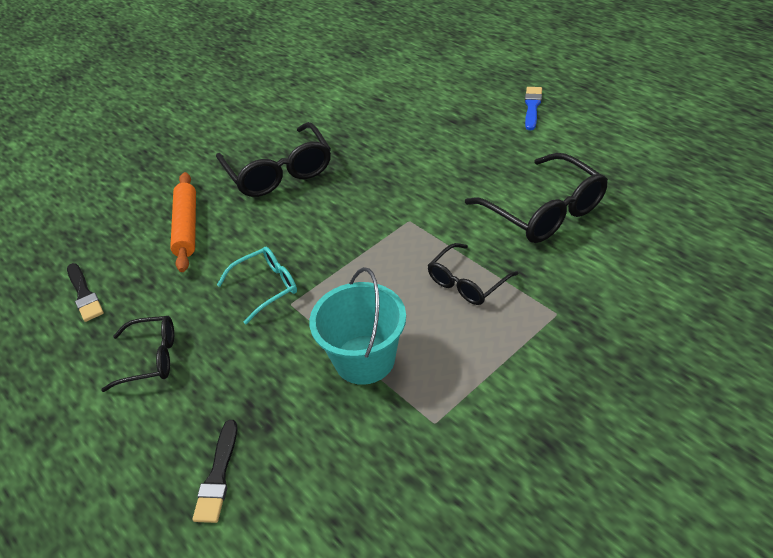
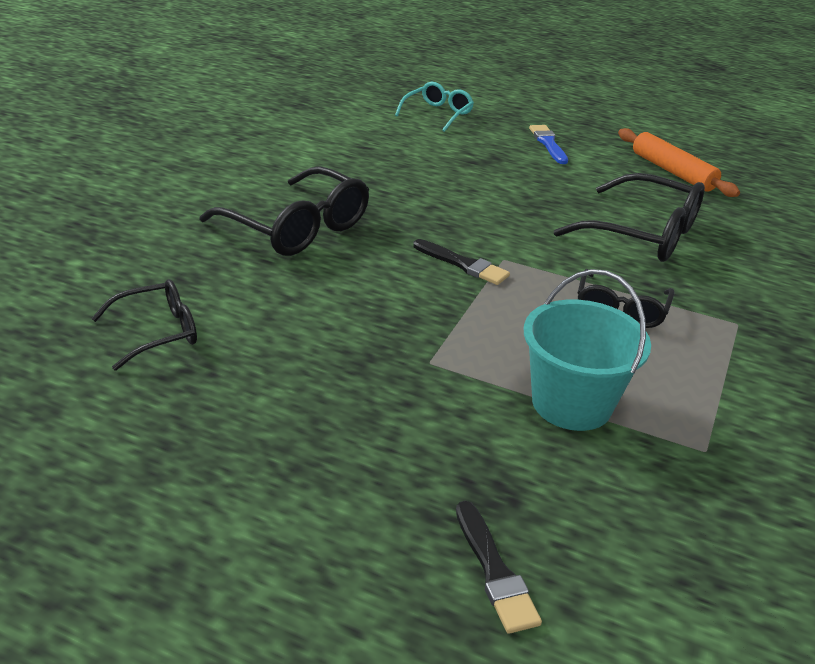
camera: 30 degrees left, 10 degrees down
(84, 294) = (112, 400): black brush -> black brush (463, 264)
(151, 358) = (283, 457): black glasses -> black glasses (157, 332)
(187, 227) = (213, 300): orange rolling pin -> orange rolling pin (672, 171)
(266, 287) = (382, 350): turquoise glasses -> turquoise glasses (438, 114)

